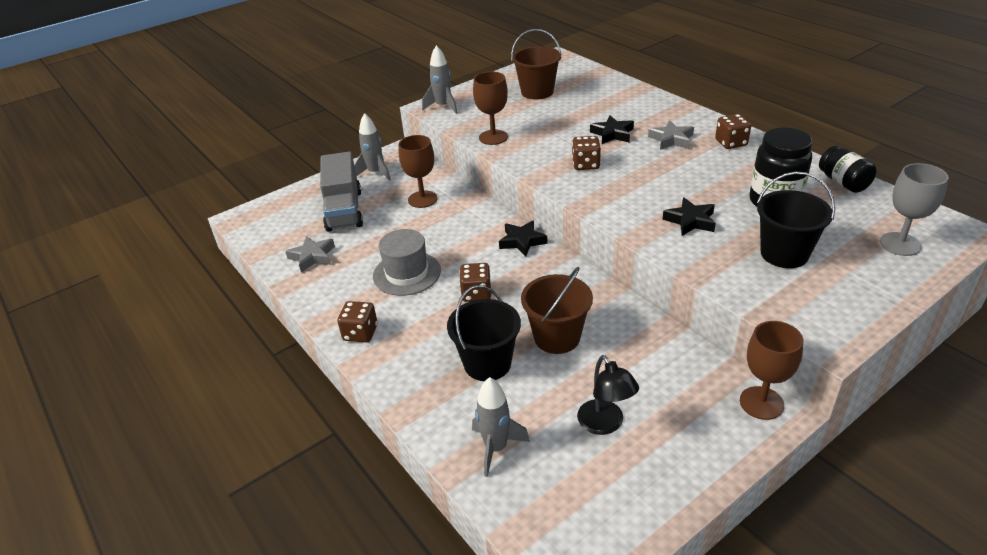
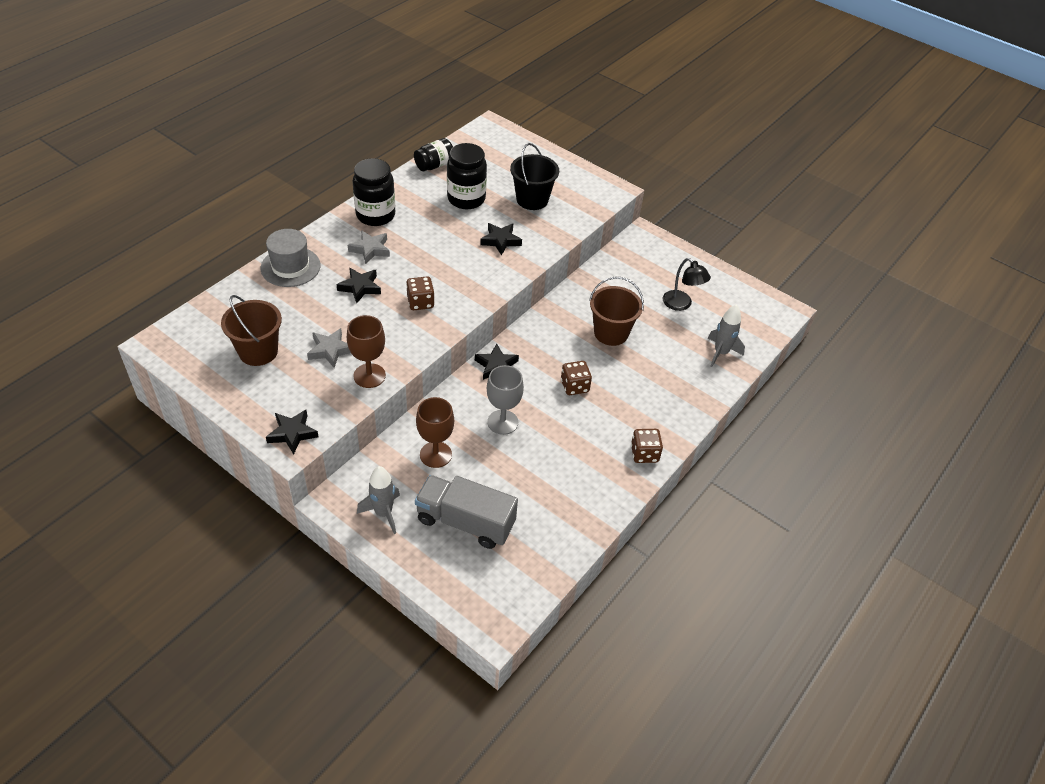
camera: 110 degrees left, 10 degrees up
(312, 257) = (552, 525): grey star -> grey star (330, 350)
(344, 210) = (465, 522): grey truck -> grey truck turned 135 degrees counterclockwise
(407, 273) = (560, 440): grey hat -> grey hat (290, 267)
(443, 107) = (292, 433): grey rocket -> black star
(487, 363) = (650, 368): black bucket -> none
(605, 424) = (681, 304): black lamp -> black lamp turned 90 degrees clockwise
(731, 143) = (375, 215): brown dice -> black jar
(761, 403) = (638, 240): brown goblet -> none
(900, 244) = (509, 152): grey goblet -> grey goblet (502, 422)

